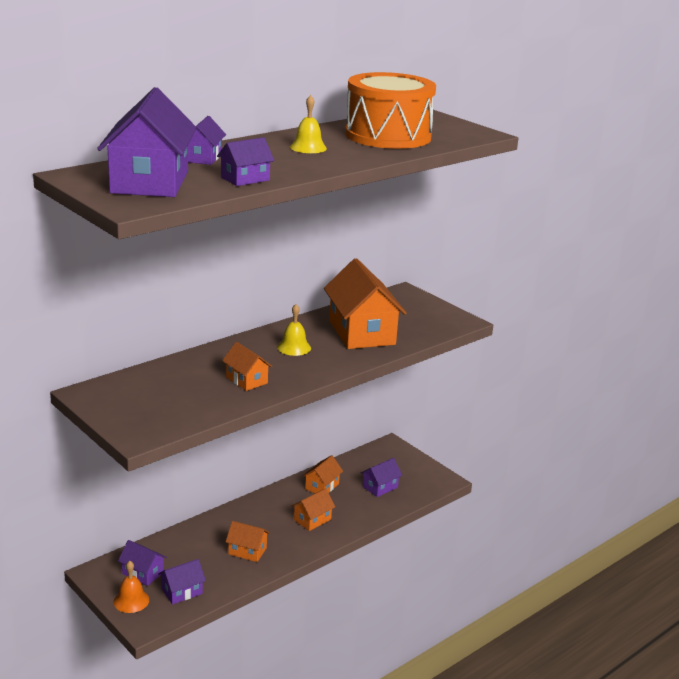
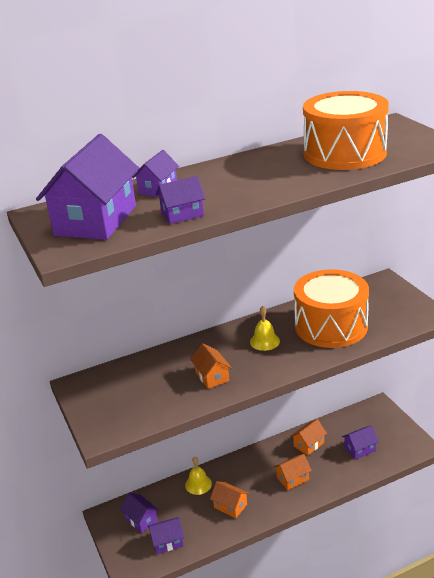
camera: 20 degrees right, 5 degrees up
(131, 600) = (125, 546): orange bell -> none
(308, 147) = (260, 172): yellow bell -> yellow bell (198, 484)
(362, 332) = (331, 326): orange house -> orange drum

